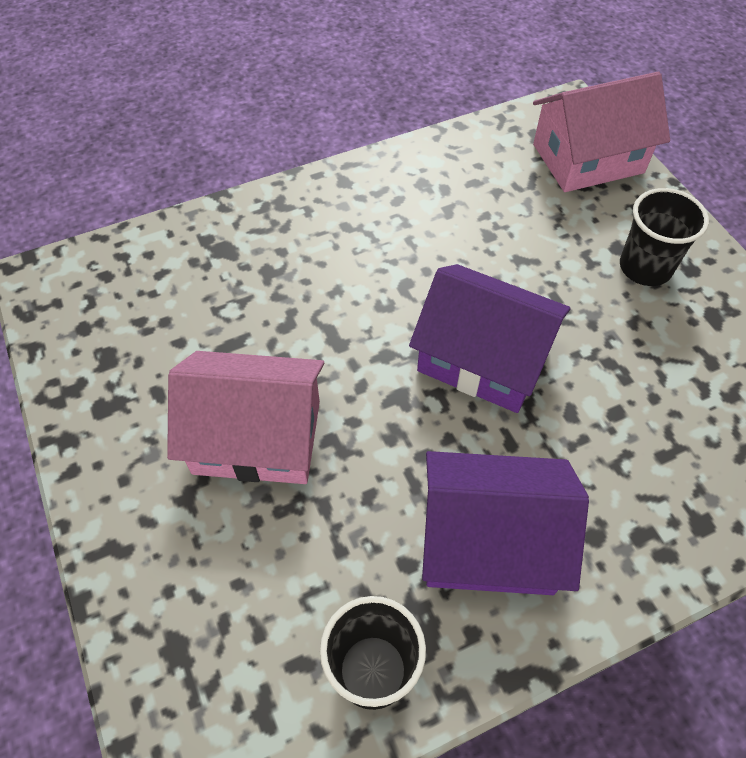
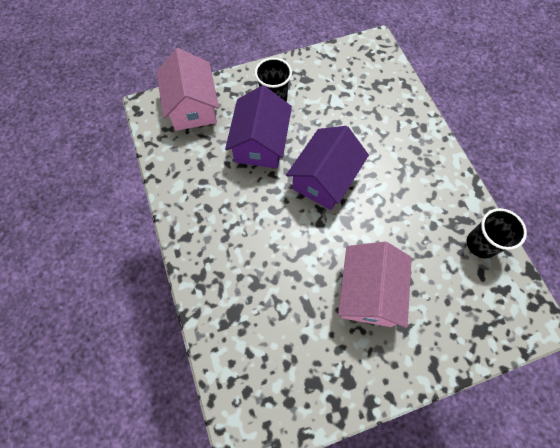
camera: 85 degrees left, 10 degrees up
(489, 540) = (421, 191): purple house -> purple house (260, 143)

